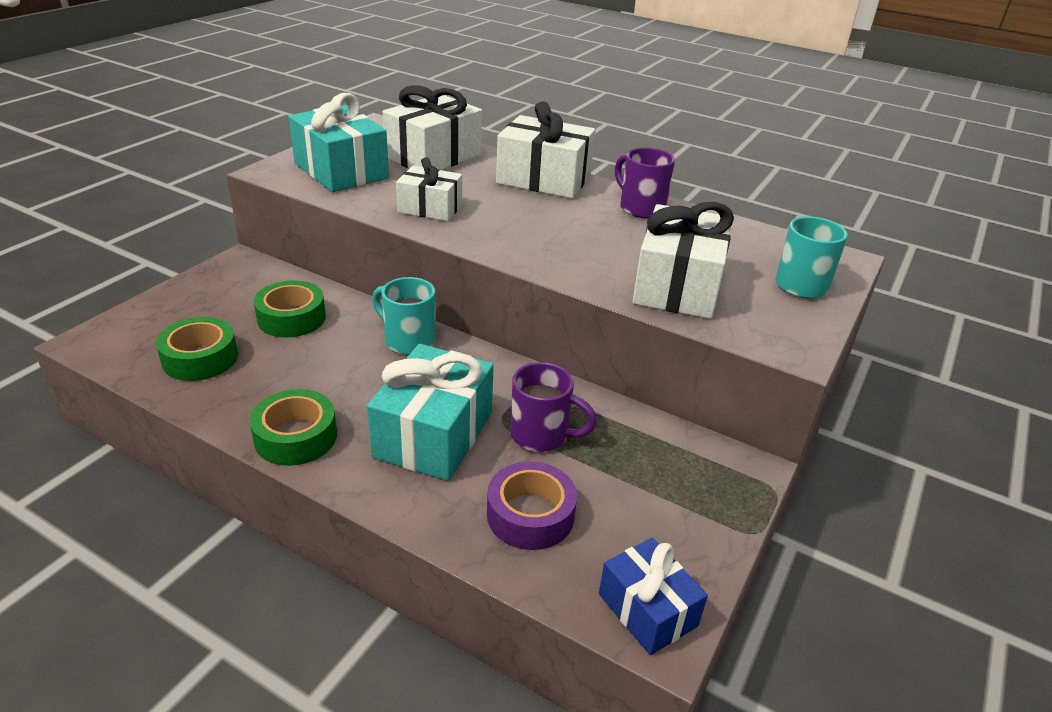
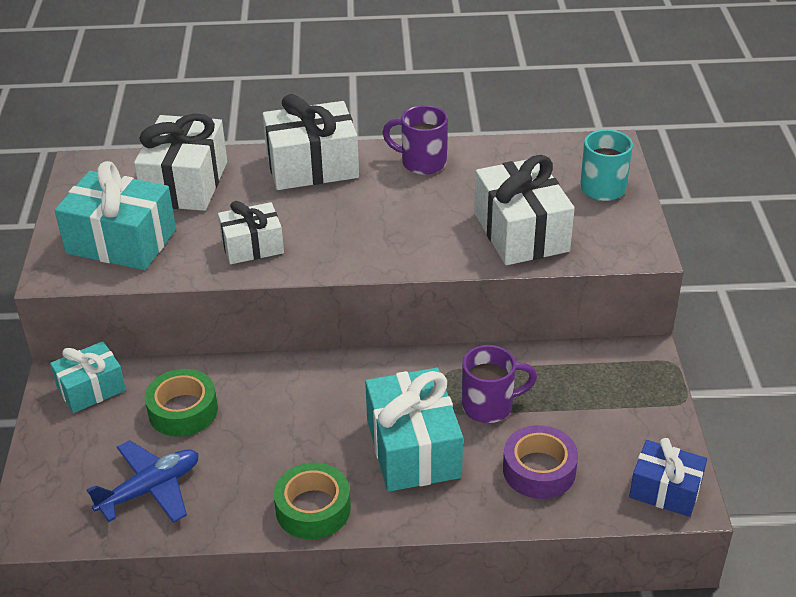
camera: 30 degrees left, 5 degrees up
(200, 358) = (150, 489): green tape -> blue plane
(250, 276) = (91, 389): none -> turquoise gift
(408, 341) = (307, 379): turquoise mug -> none

